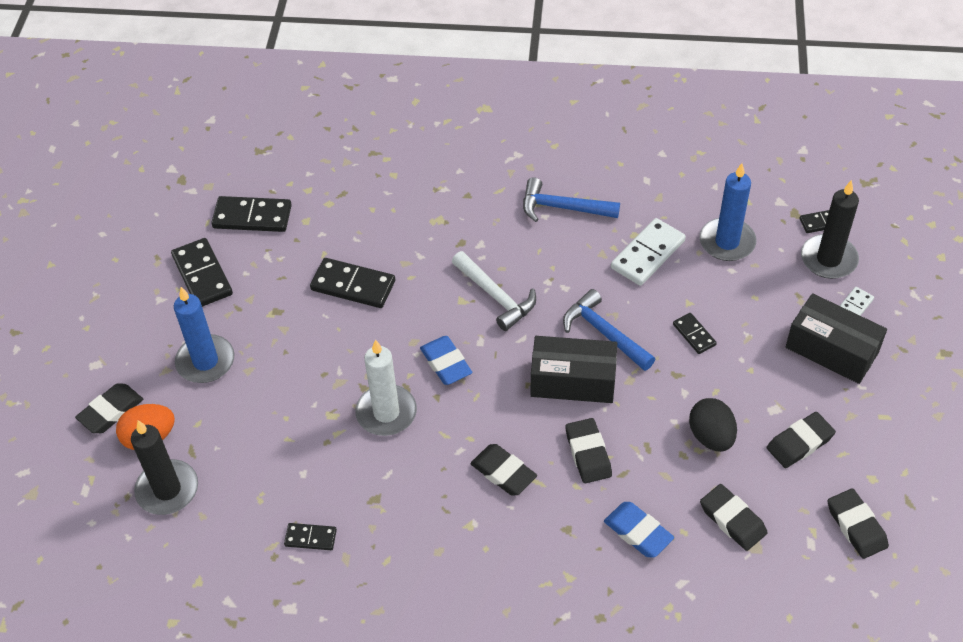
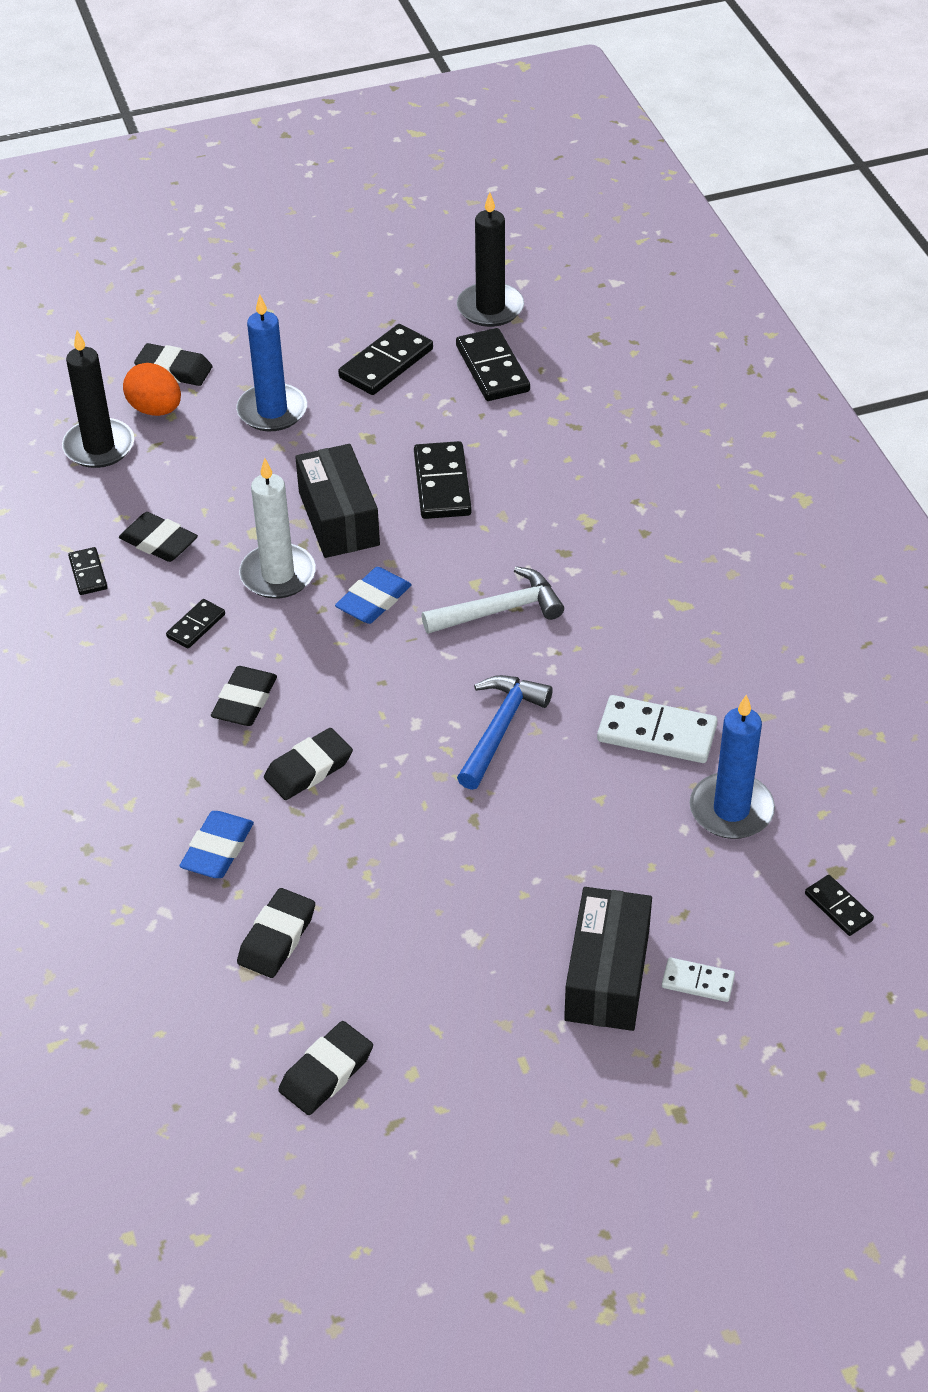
camera: 65 degrees right, 5 degrees down
(495, 296) = (499, 610): white hammer -> white hammer turned 135 degrees counterclockwise
(563, 208) = (682, 626): blue hammer -> none
(573, 381) = (409, 722): black box -> black box (338, 518)
(694, 334) = (549, 819): black domino -> black domino (196, 626)
(711, 436) = (393, 881): black egg -> none
(800, 443) = (430, 978): black eraser -> black eraser (159, 542)
(828, 259) = (772, 932): black candle -> black candle (490, 308)

